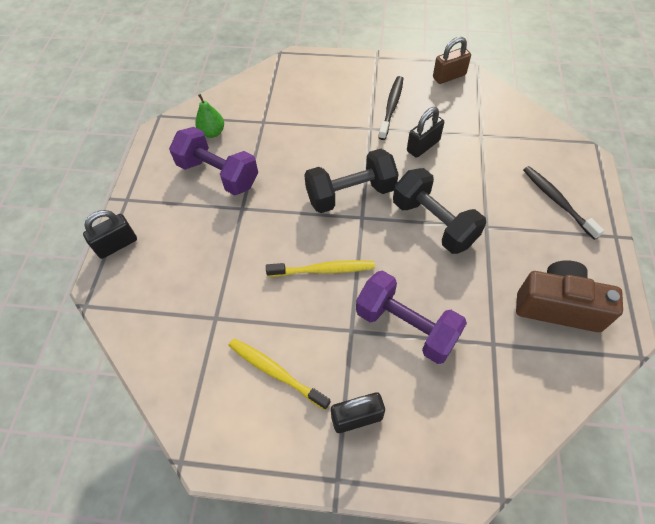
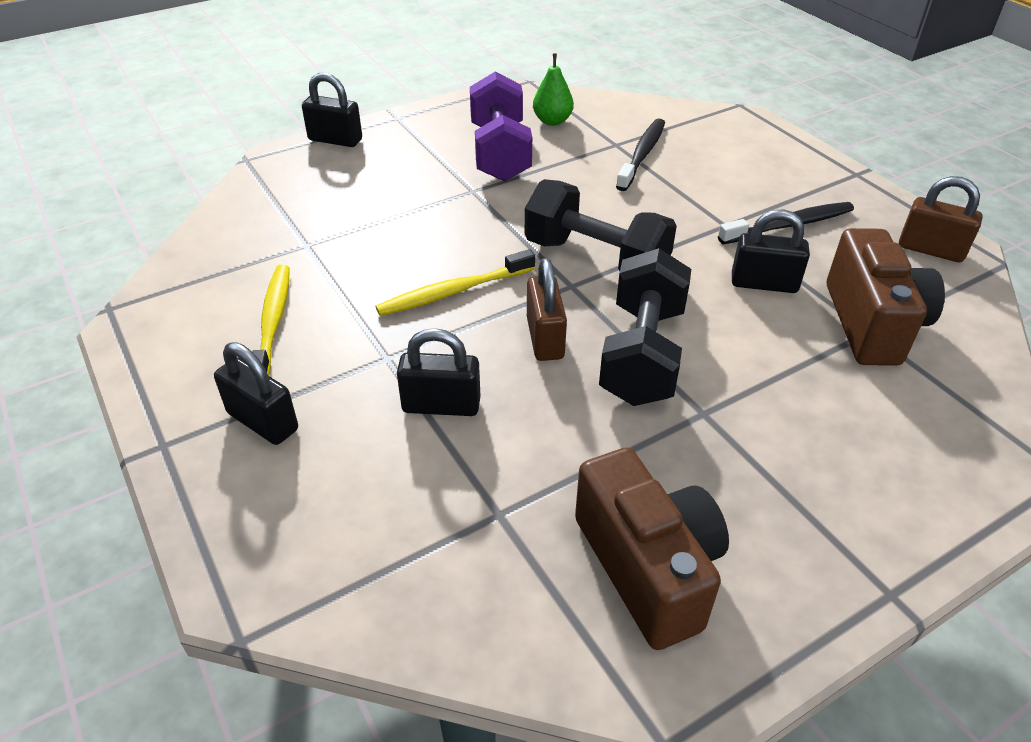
camera: 50 degrees right, 15 degrees down
(323, 270) = (453, 292): yellow toothbrush -> yellow toothbrush turned 105 degrees clockwise
(392, 253) = (545, 338): none -> brown padlock
(406, 326) = (441, 405): purple dumbbell -> black padlock
(477, 131) = (872, 324): none -> brown camera
(557, 201) = (862, 477): black toothbrush -> black toothbrush (642, 155)

